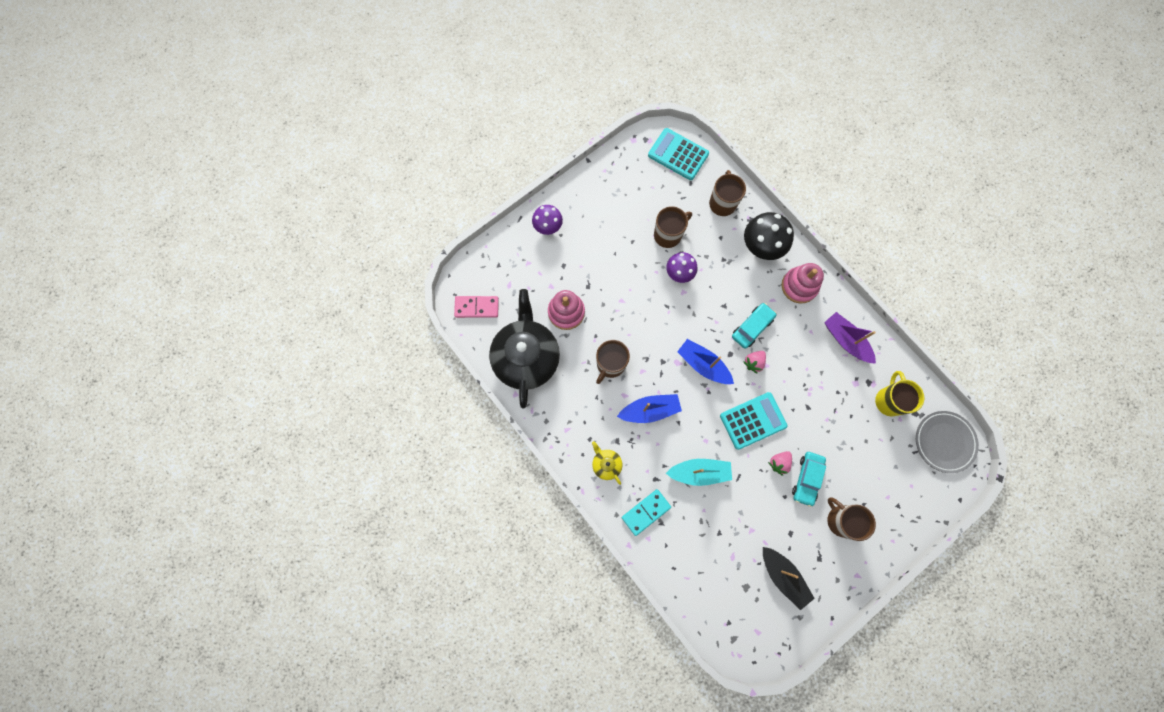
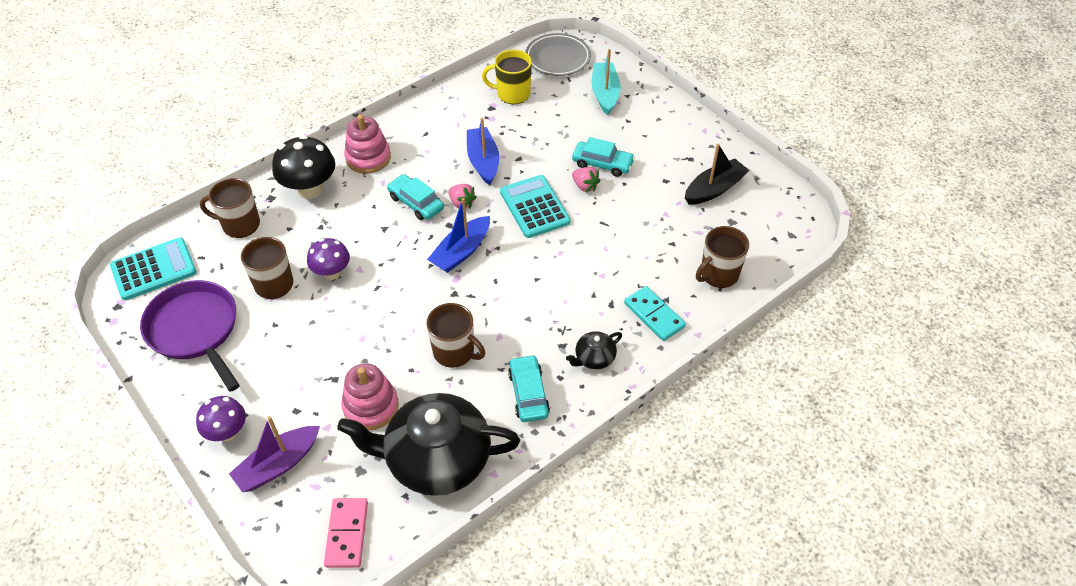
camera: 90 degrees left, 25 degrees down
(576, 417) = (528, 393): none -> turquoise car
(606, 464) = (594, 358): yellow teapot -> black teapot
(626, 192) = (195, 330): none -> purple pan
(650, 410) = (520, 308): blue boat -> blue boat (483, 161)
(678, 154) = (154, 269): turquoise calculator -> turquoise calculator turned 150 degrees counterclockwise
(699, 472) = (600, 260): turquoise boat -> turquoise boat (605, 93)
(841, 520) = (646, 139): brown mug -> brown mug (718, 274)
(846, 340) = (440, 123): purple boat -> purple boat (278, 465)

